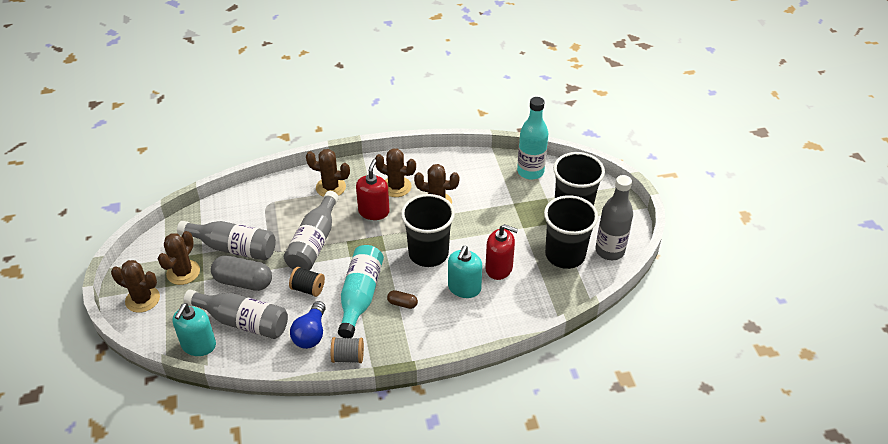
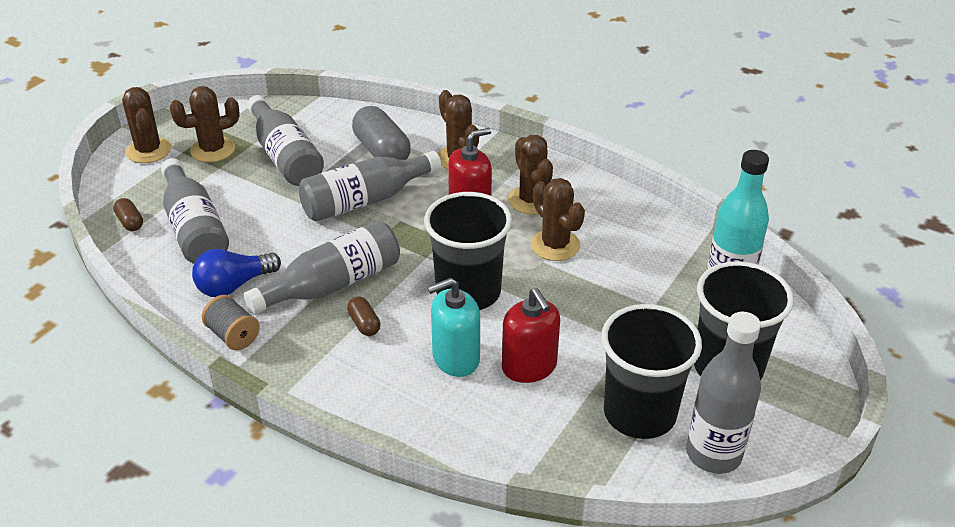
camera: 45 degrees right, 5 degrees down
(198, 345) = (130, 222): turquoise soap dispenser -> brown capsule
(243, 282) = (248, 193): grey capsule -> grey capsule (382, 151)
(308, 289) = (295, 240): black spool -> none
(360, 296) = (333, 284): turquoise bottle -> grey bottle

